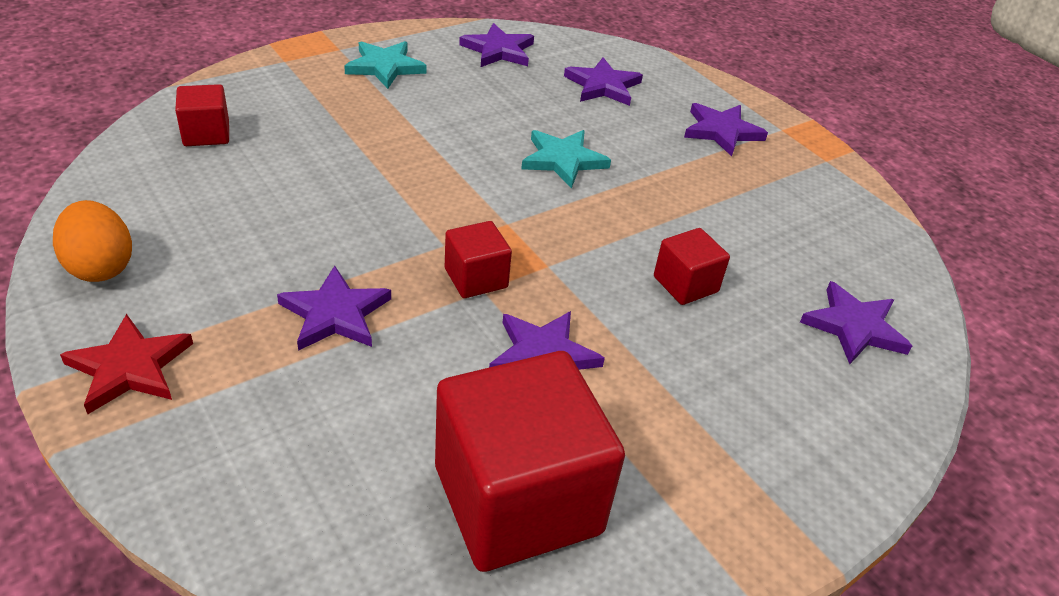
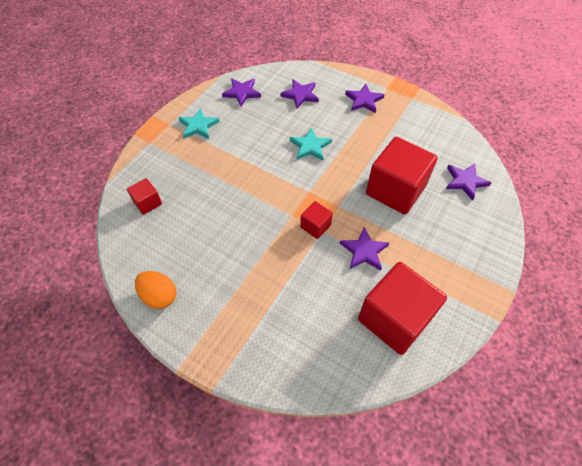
camera: 20 degrees left, 15 degrees up
(130, 367) = (212, 337): red star -> none
(335, 314) = (273, 271): purple star -> none
(685, 284) = (395, 190): red cube -> red cube, size x2.13

